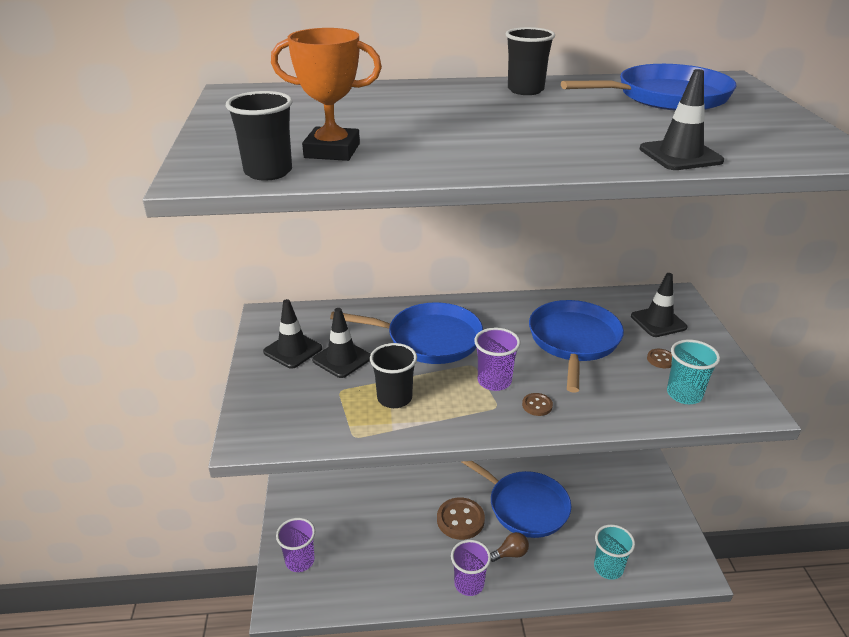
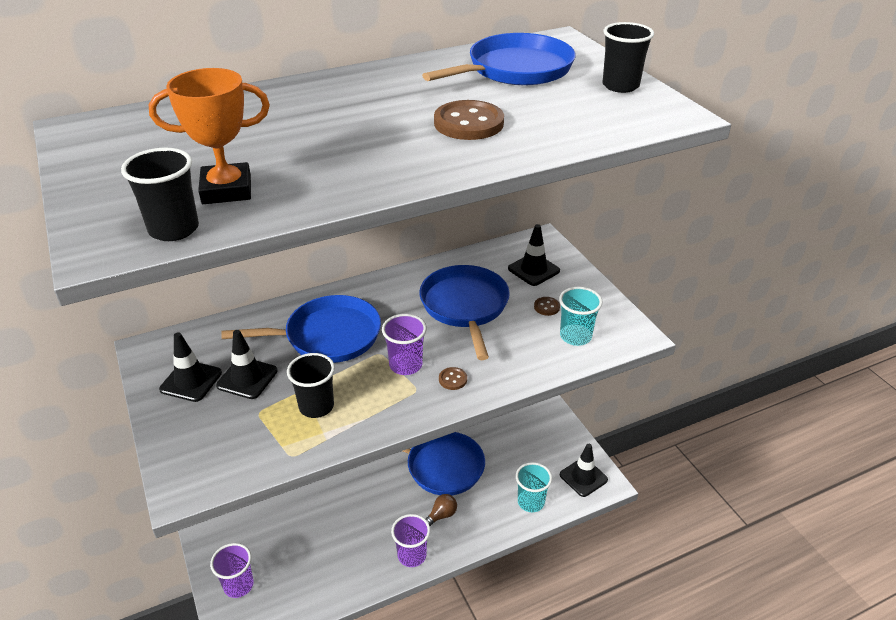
camera: 20 degrees left, 5 degrees up
(460, 520) = (385, 497): brown button -> brown button (468, 123)
(525, 90) = (383, 80): black cup -> black cup (620, 86)
(680, 155) = (552, 138): black traffic cone -> black traffic cone (583, 477)

